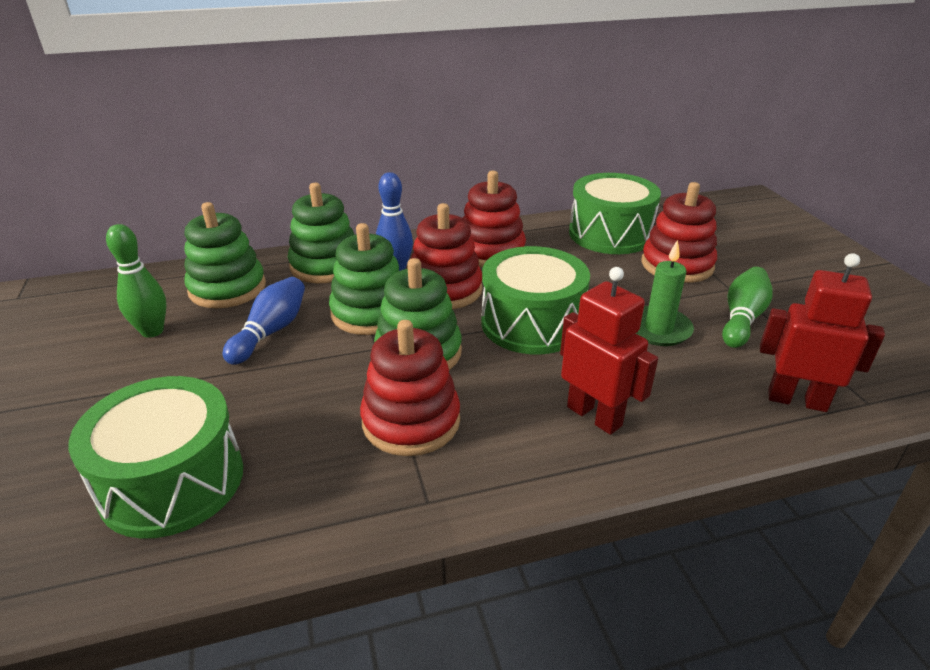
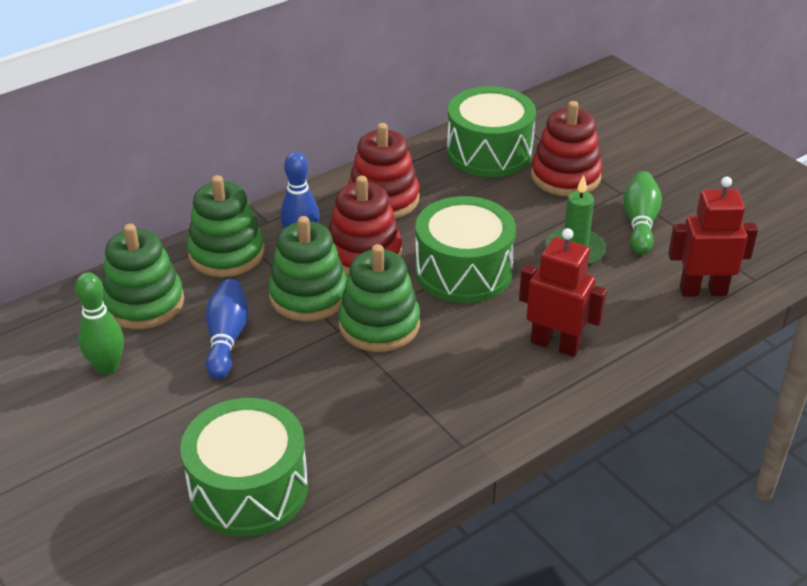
camera: 20 degrees left, 5 degrees up
(411, 421) = (411, 388): red stacking toy -> none

